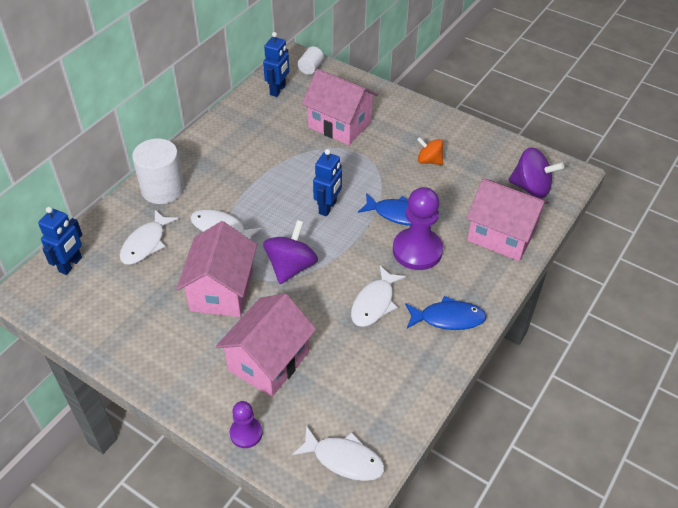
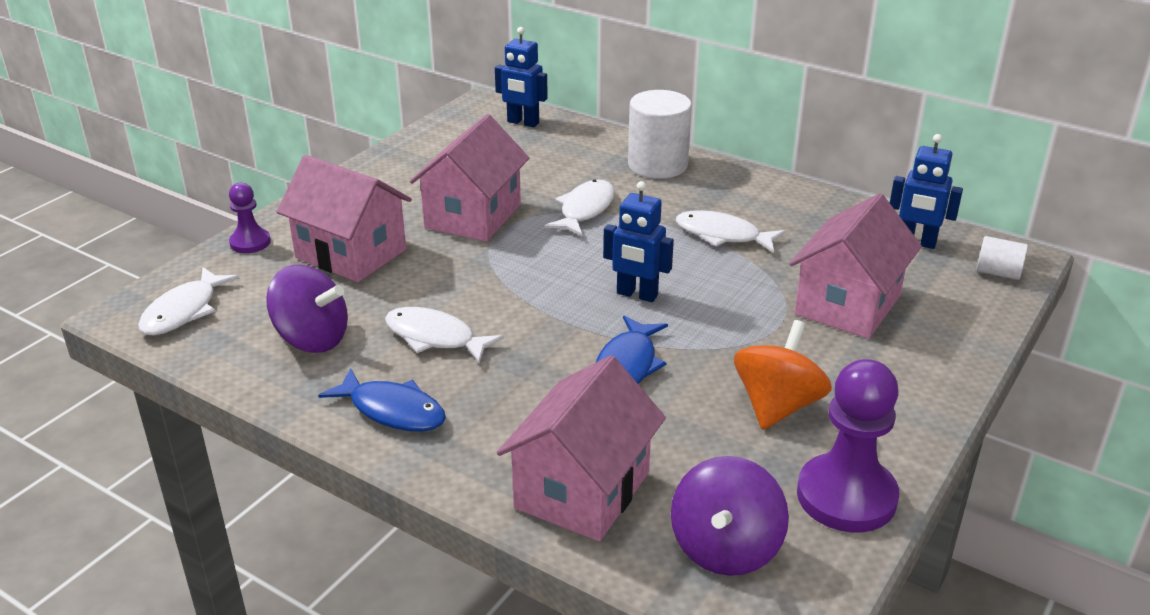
camera: 90 degrees right, 15 degrees down
(146, 243) = (557, 162): white fish -> white fish (722, 235)
(222, 291) = (473, 216): pink house -> pink house turned 75 degrees counterclockwise
(291, 267) = (512, 265): purple spinning top -> purple spinning top (312, 339)
(417, 250) = (543, 383): purple pawn -> purple pawn (846, 496)
(429, 160) = (777, 406): orange spinning top -> orange spinning top, size x1.58
(448, 318) = (392, 410): blue fish -> blue fish turned 60 degrees counterclockwise

